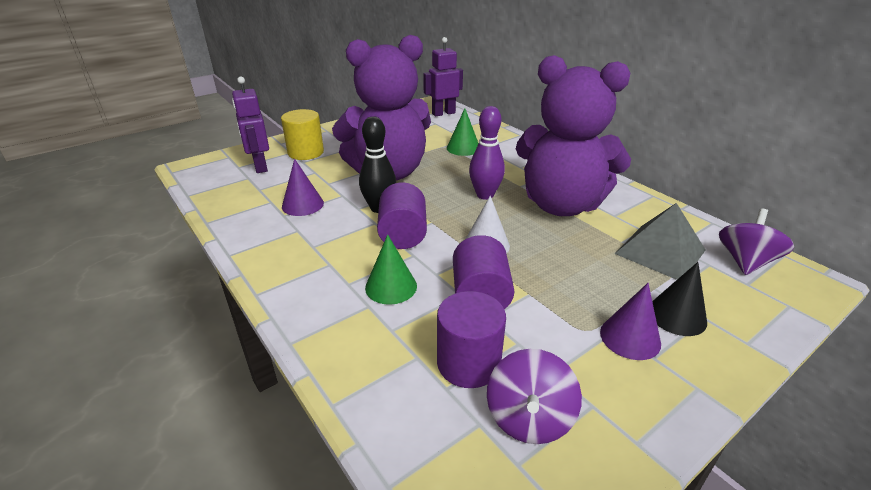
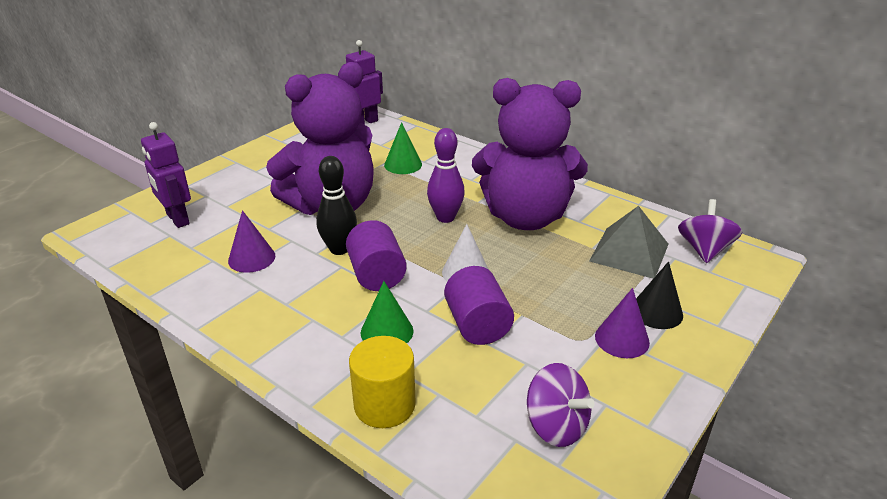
camera: 15 degrees left, 0 degrees up
(306, 152) = (224, 193): yellow cylinder -> yellow cylinder (384, 405)
(468, 363) = (488, 390): purple cylinder -> none
(529, 418) = (556, 426): purple spinning top -> purple spinning top turned 45 degrees counterclockwise

